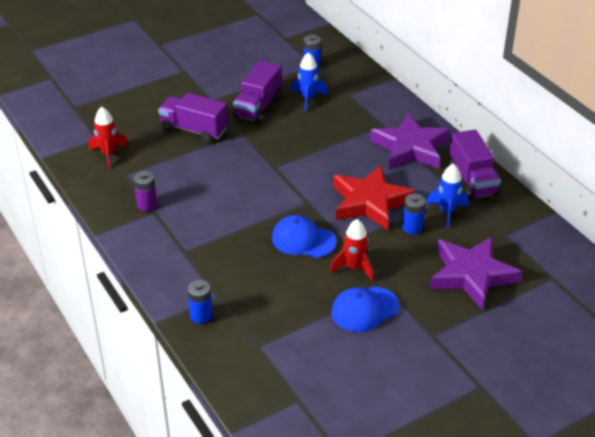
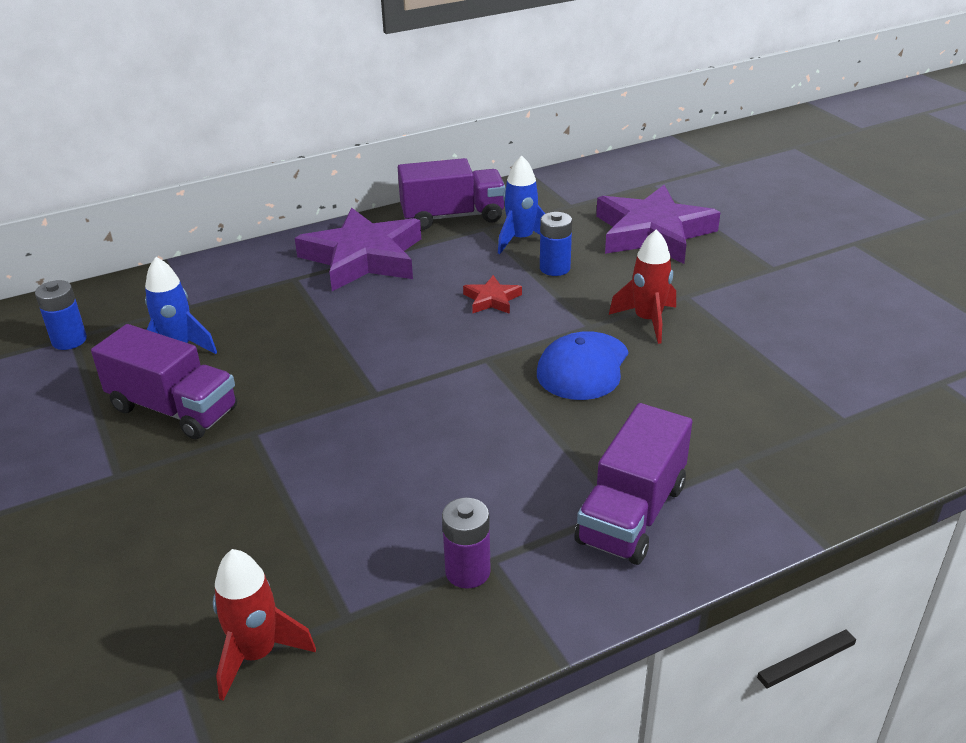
camera: 85 degrees left, 5 degrees down
(194, 130) = (216, 501): purple truck -> purple truck (632, 514)
(201, 315) = (791, 484): blue battery -> none
(364, 309) = (737, 316): blue cap -> none
(370, 202) = (492, 299): red star -> red star, size x0.43

